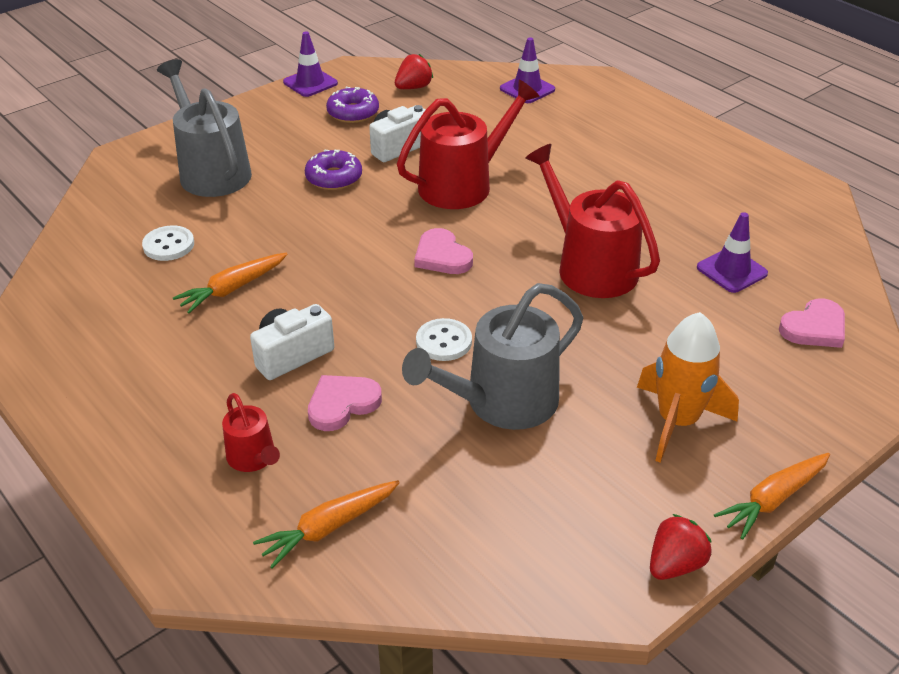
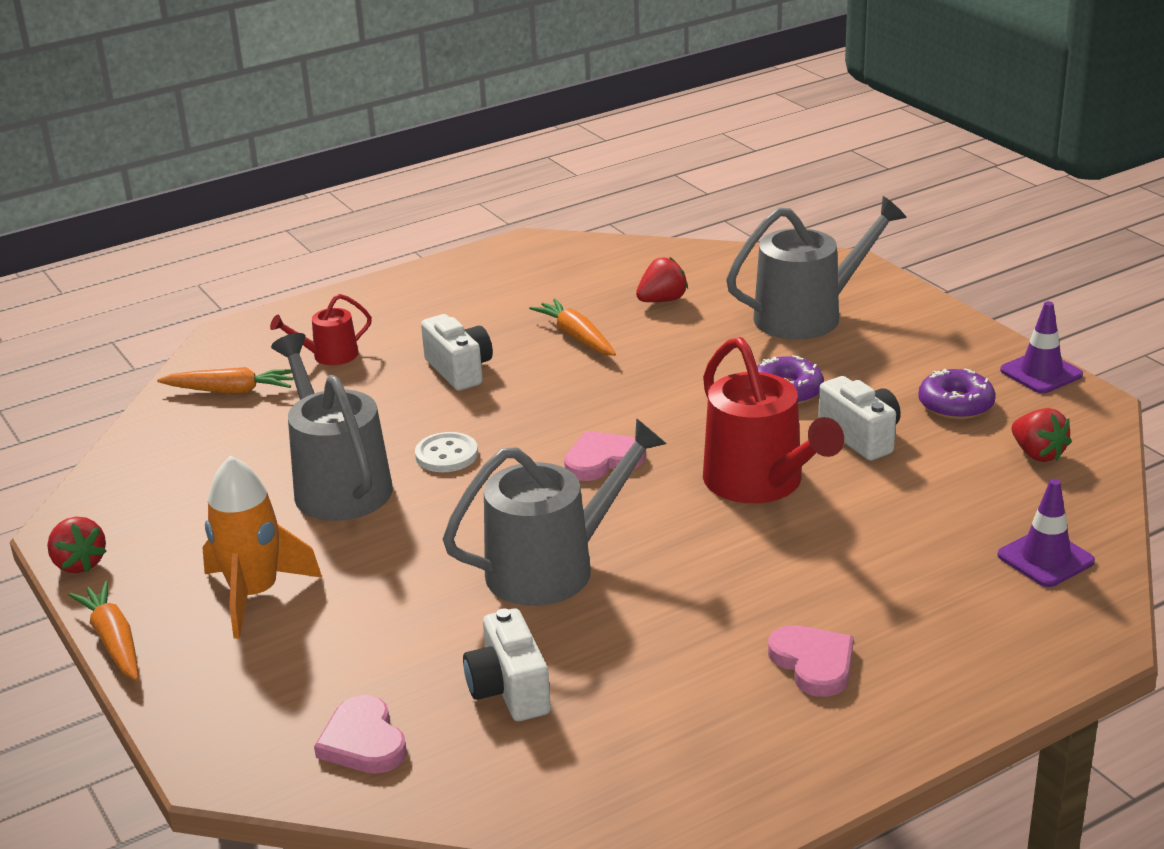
camera: 100 degrees right, 10 degrees down
(168, 245) = (662, 300): white button -> red strawberry
(329, 528) = (230, 391): orange carrot -> orange carrot turned 120 degrees clockwise
(342, 404) = (377, 397): pink heart -> pink heart (813, 663)
(590, 267) = (552, 568): red watering can -> grey watering can
(731, 270) = (509, 690): purple traffic cone -> white camera

